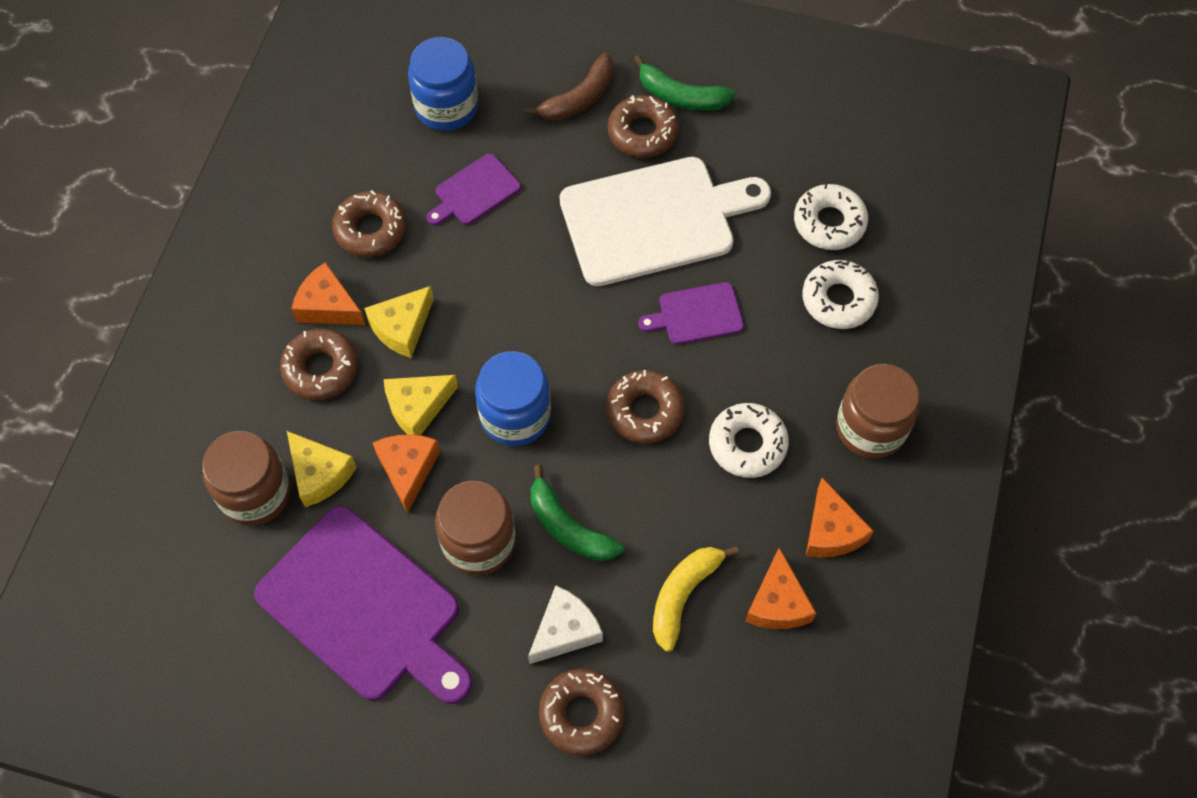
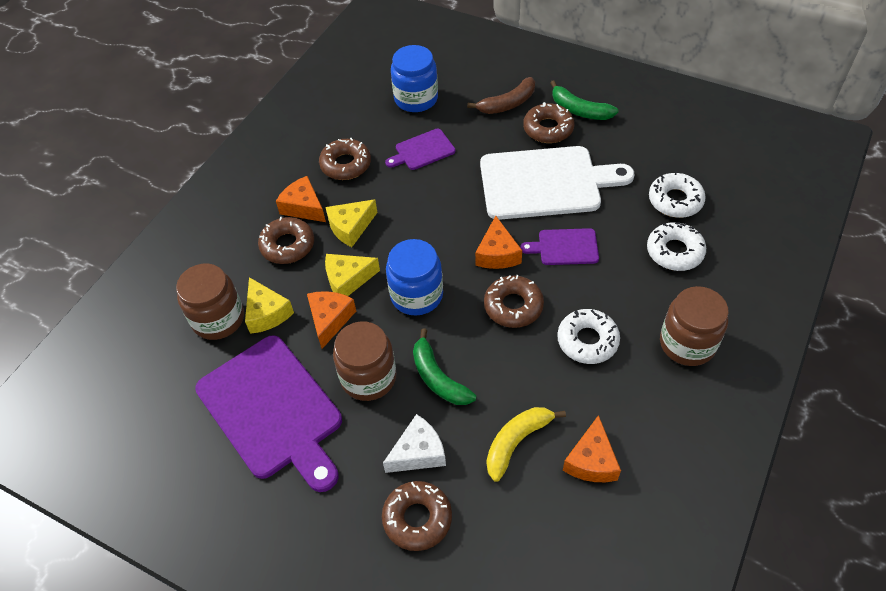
camera: 15 degrees right, 10 degrees down
(831, 531) = (644, 414): orange cheese -> orange cheese (497, 254)

